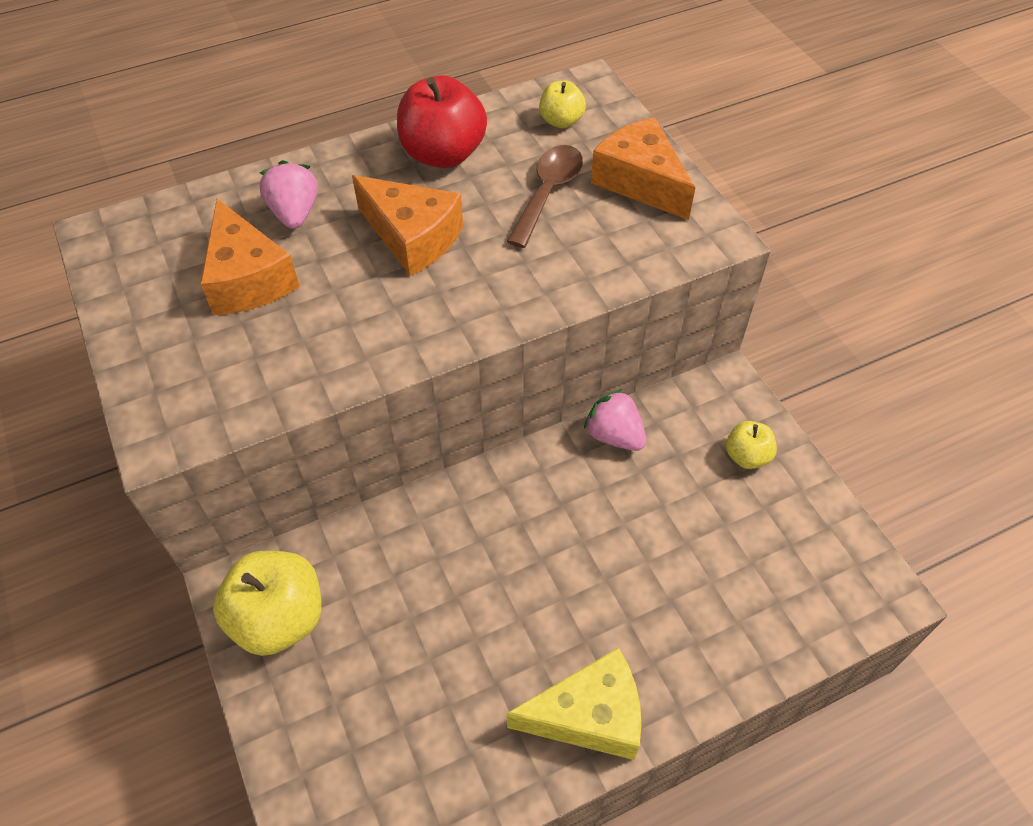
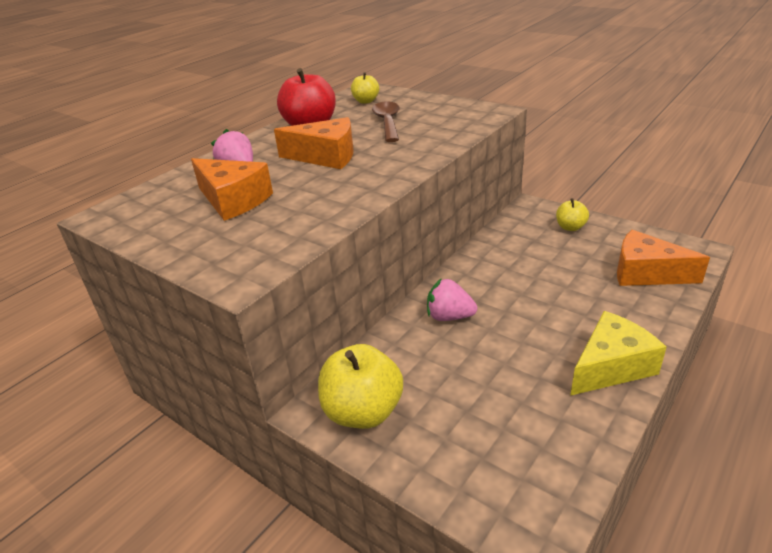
camera: 25 degrees left, 20 degrees down
(614, 435) = (492, 245): pink strawberry -> pink strawberry (449, 317)
(640, 182) = (433, 106): orange cheese -> orange cheese (646, 273)

